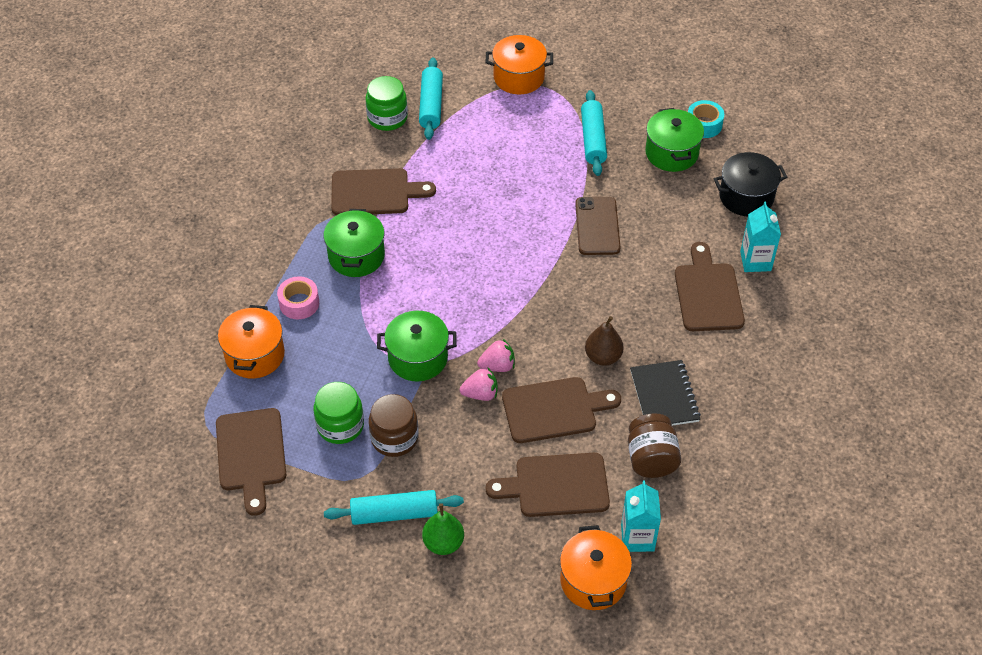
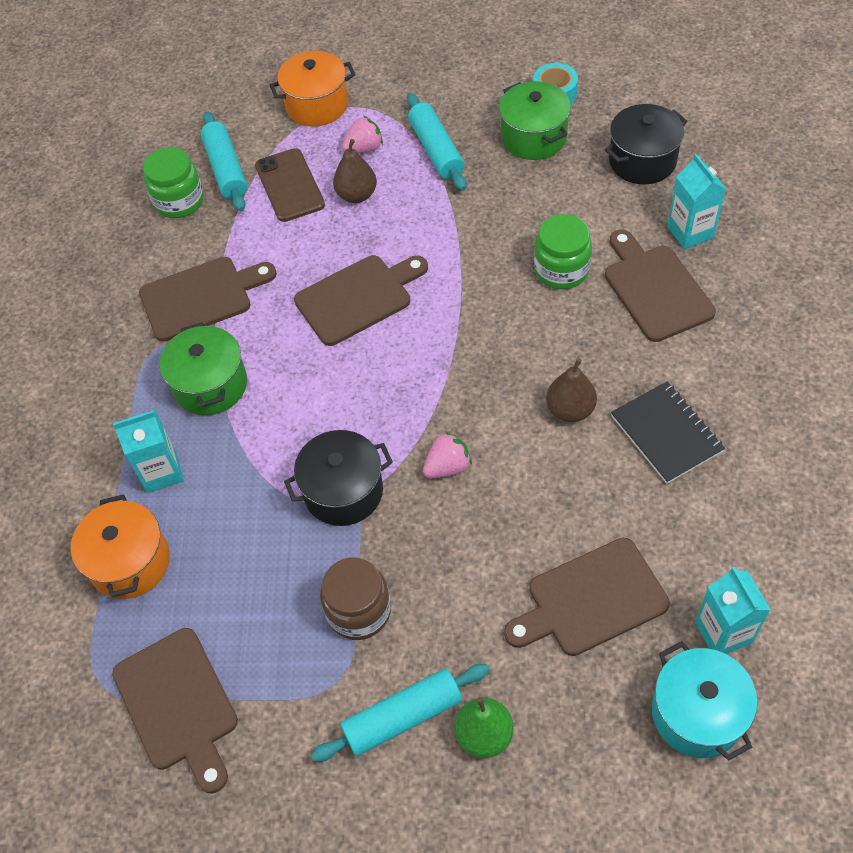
camera: 15 degrees left, 5 degrees up
(299, 303) = (161, 472): pink tape -> turquoise carton
(340, 425) = (281, 619): green jar -> green jar (561, 270)
(418, 358) = (343, 491): green pot -> black pot
(480, 394) = (442, 511): pink strawberry -> pink strawberry (364, 148)
(518, 154) = (357, 195): none -> brown pear
(554, 409) = (542, 499): brown cutting board -> brown cutting board (358, 298)
(593, 581) = (697, 713): orange pot -> turquoise pot
(597, 226) = (488, 251): brown phone -> brown phone (289, 185)
(651, 459) = (689, 520): brown jar -> none

